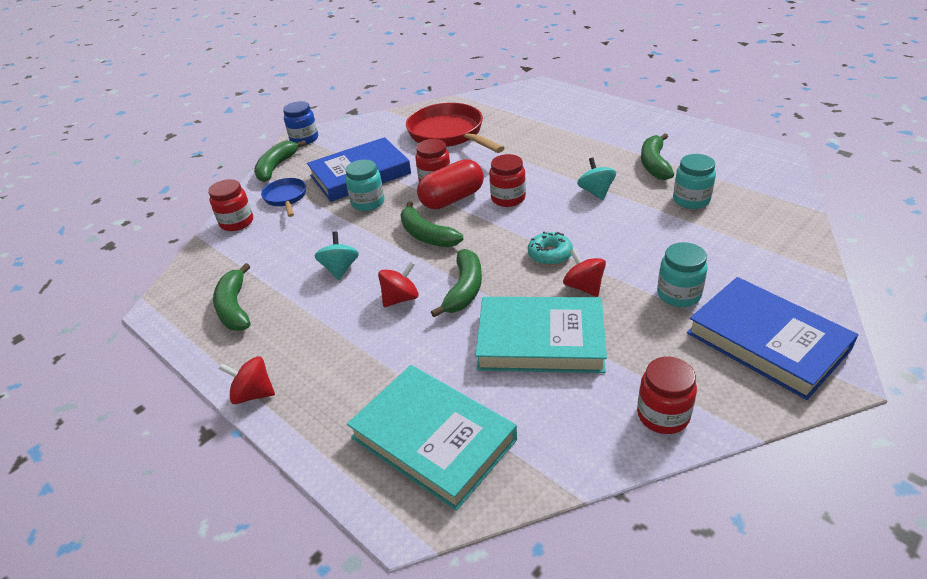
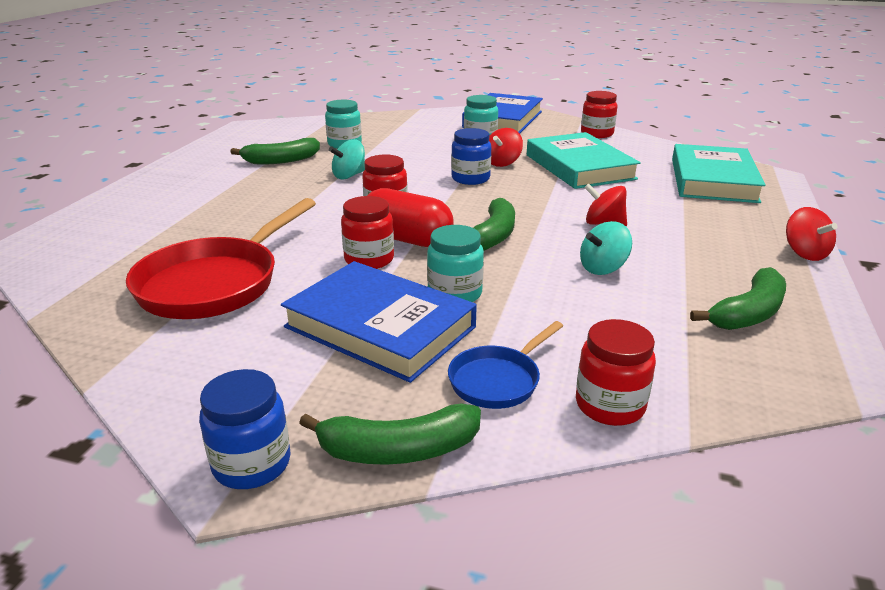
camera: 120 degrees left, 10 degrees down
(464, 290) = (557, 201): green banana -> none
(550, 254) = (470, 179): turquoise donut -> blue jar

